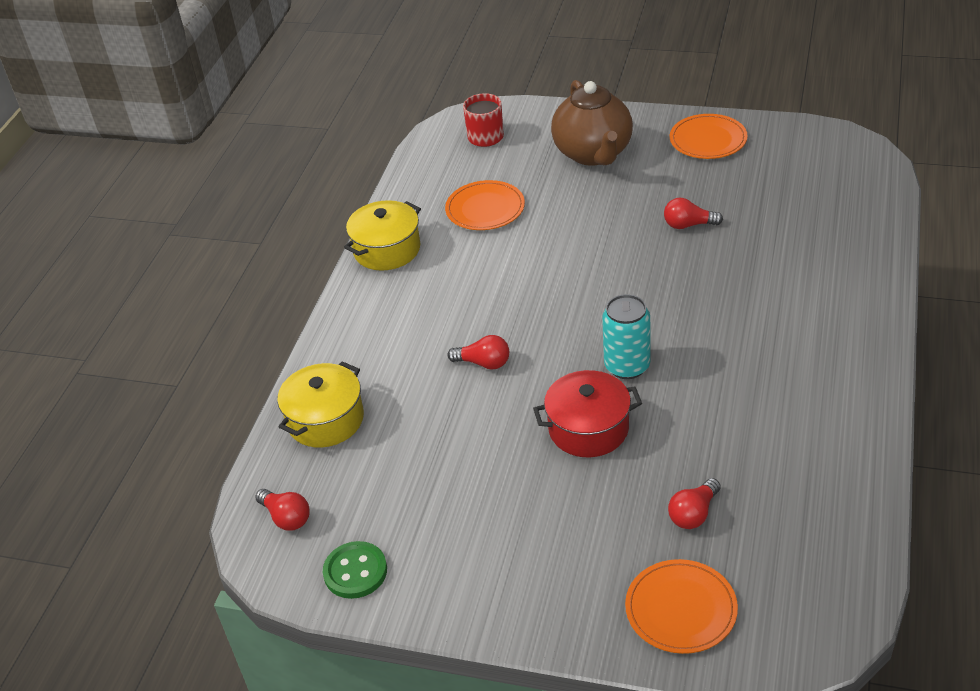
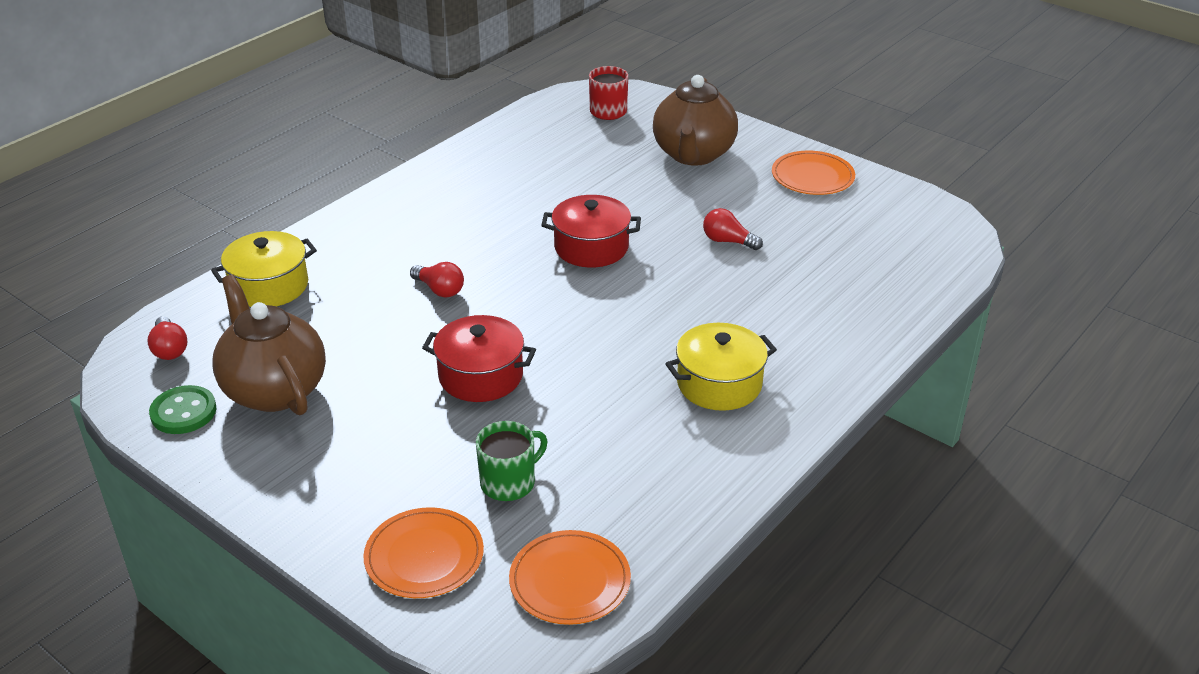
camera: 20 degrees right, 5 degrees down
(387, 249) = (441, 173): yellow pot -> yellow pot (719, 384)
(419, 516) = (274, 390): none -> brown teapot
(485, 208) = (555, 168): orange plate -> orange plate (570, 580)
(580, 273) = (591, 247): none -> red pot
(627, 366) = (562, 338): turquoise can -> none
(693, 514) = (509, 482): red light bulb -> green mug

